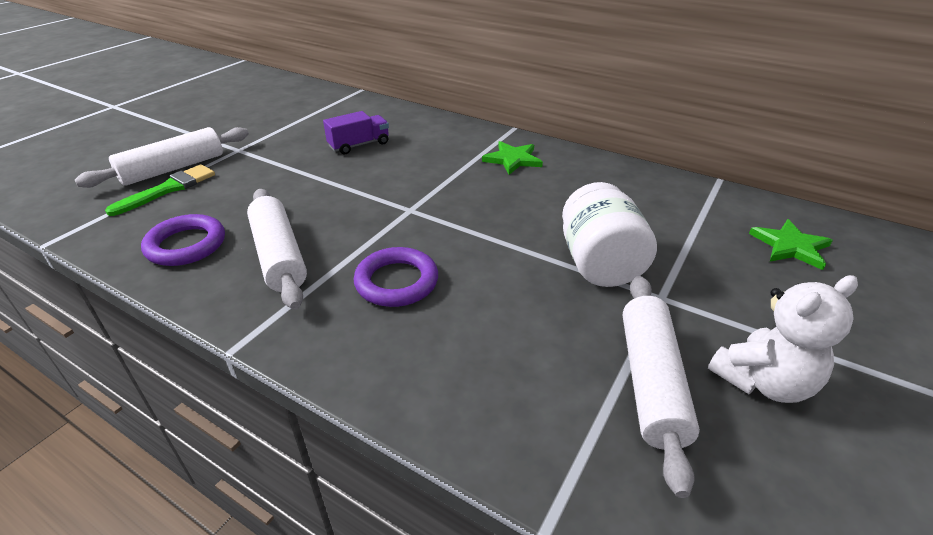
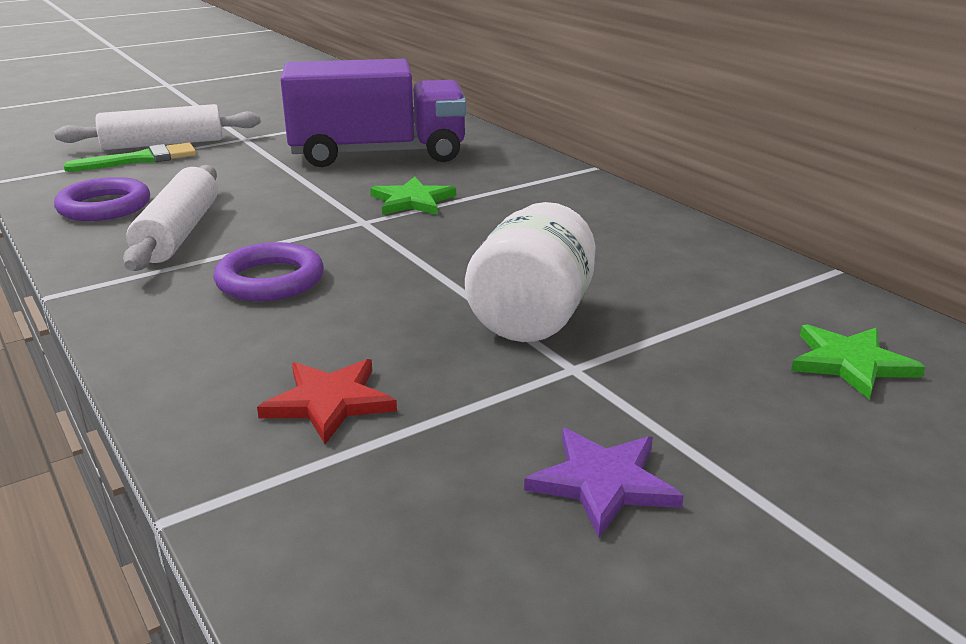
camera: 25 degrees right, 10 degrees down
(359, 145) = (378, 154): purple truck -> purple truck, size x2.20
(512, 159) = (550, 198): green star -> green star (412, 201)
(548, 379) = (329, 402): none -> red star
(651, 382) = (450, 440): white rolling pin -> none
(763, 382) = (603, 483): white teddy bear -> purple star

